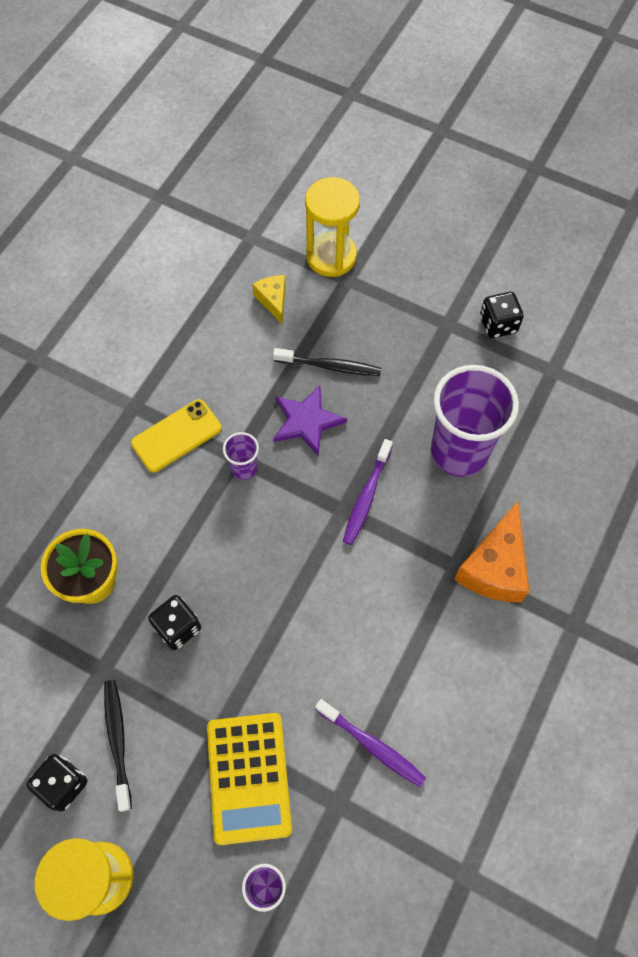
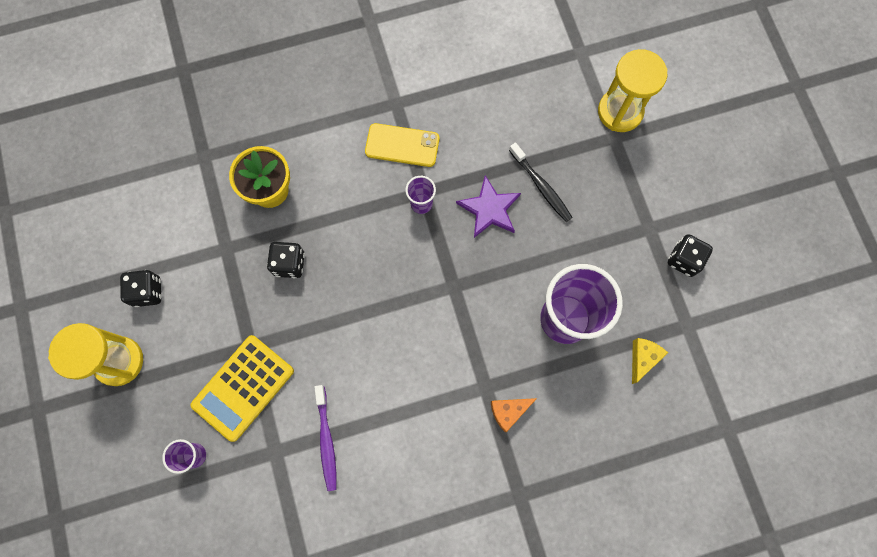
camera: 45 degrees right, 10 degrees up
(118, 741) = (196, 296): black toothbrush -> none
(273, 300) = (550, 109): yellow cheese -> yellow cheese (642, 358)
(366, 496) = (476, 292): purple toothbrush -> none
(494, 567) = (508, 411): orange cheese -> orange cheese, size x0.56

